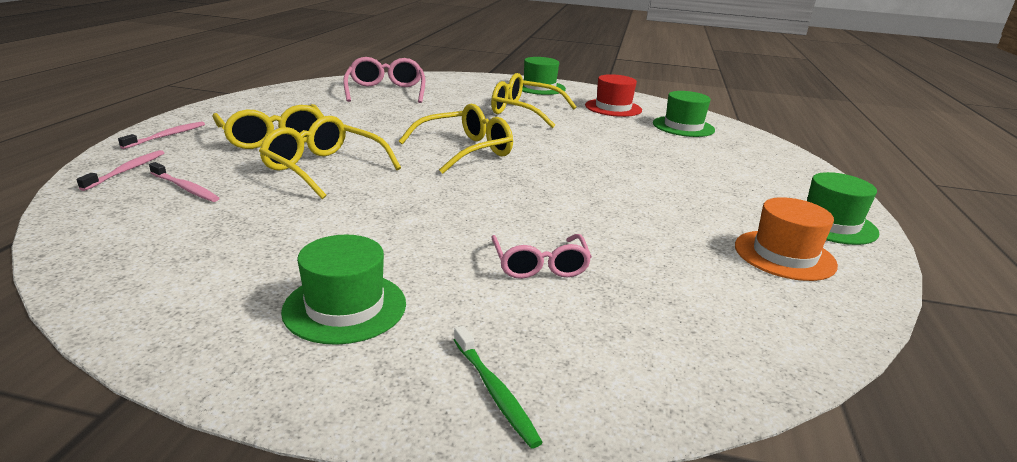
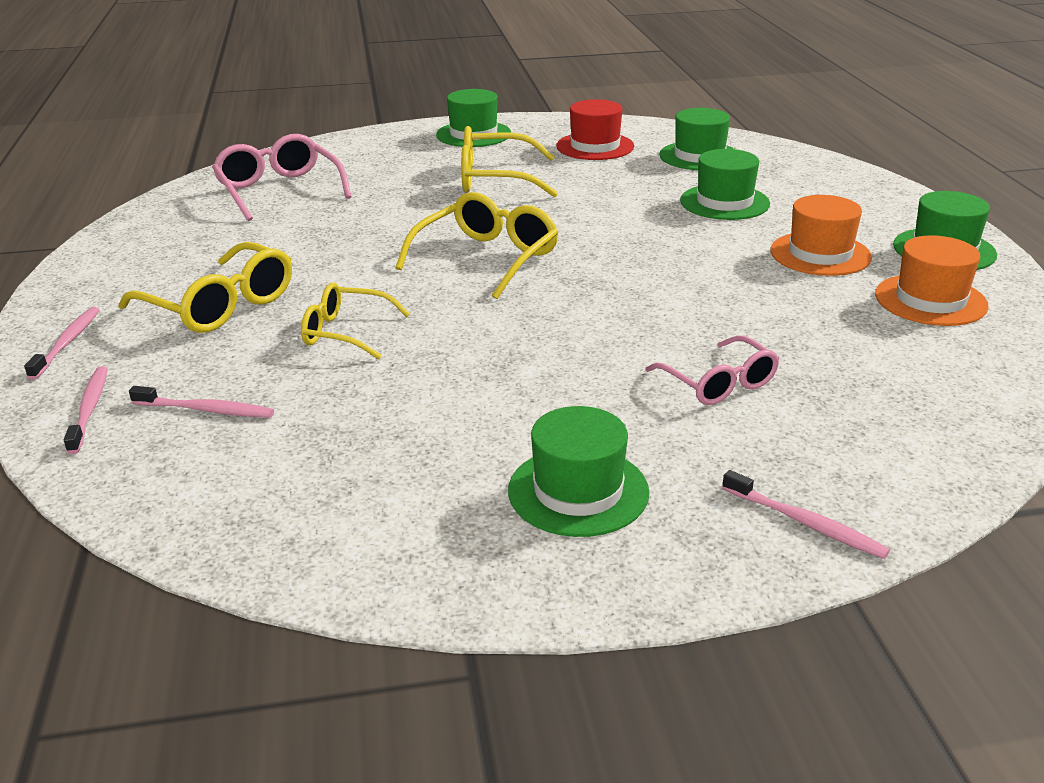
camera: 20 degrees left, 5 degrees up
(323, 168) = (345, 332): yellow glasses -> yellow glasses, size x0.66
(495, 392) = (806, 523): green toothbrush -> pink toothbrush
(673, 155) = (724, 202): none -> green hat
(717, 202) = (820, 254): none -> orange hat

